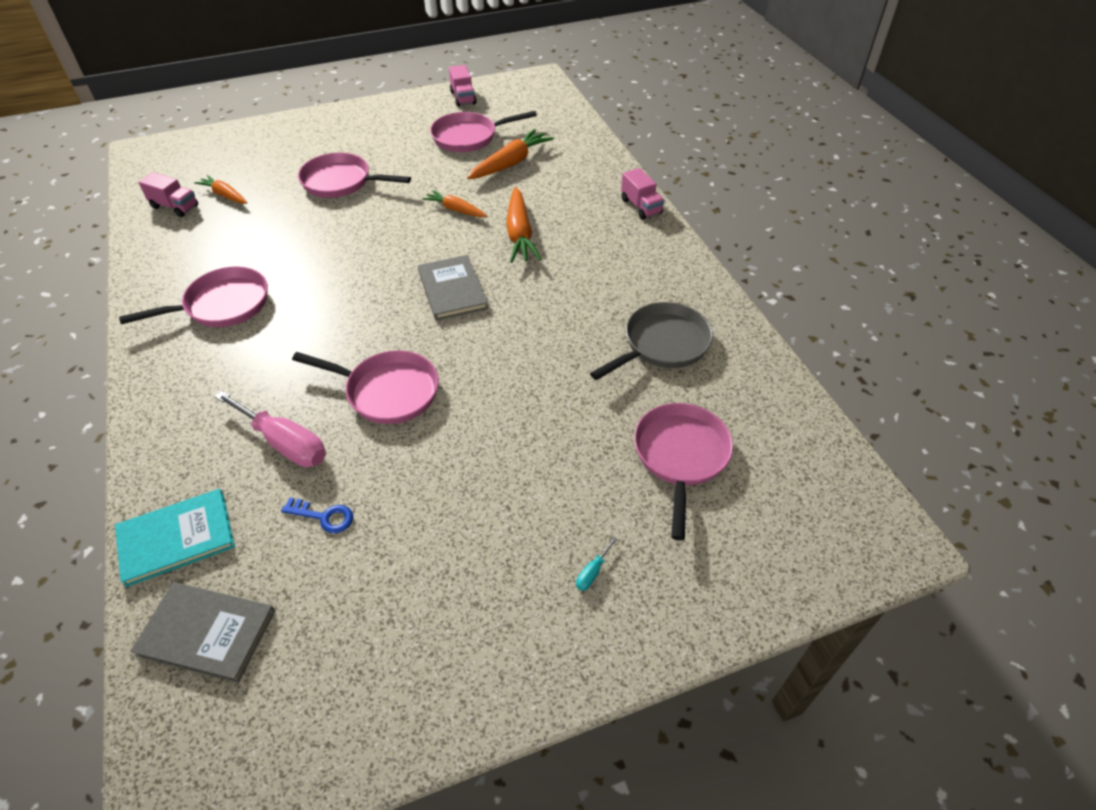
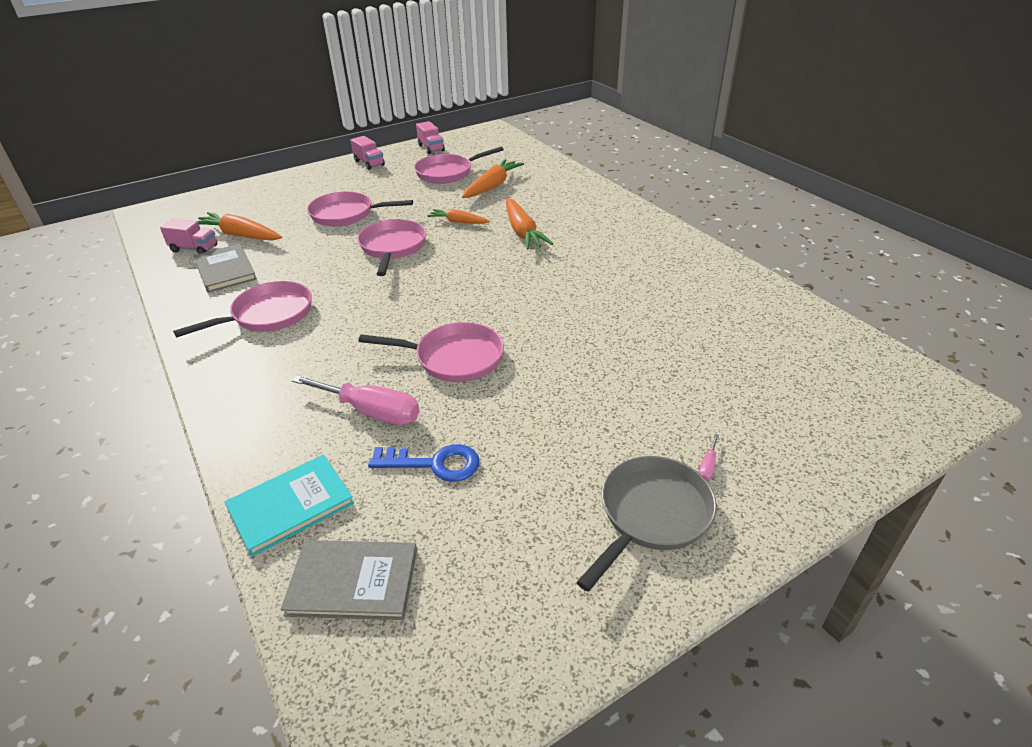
camera: 10 degrees left, 10 degrees down
(224, 195) = (240, 235): orange carrot -> orange carrot, size x1.62
(324, 516) = (434, 464): blue key -> blue key, size x1.50
(452, 289) = (480, 277): grey book -> grey book (225, 270)
(592, 572) = (707, 466): turquoise screwdriver -> pink screwdriver
(641, 206) = (617, 202): pink truck -> pink truck (369, 163)
(662, 344) = (683, 292): grey pan -> grey pan (651, 515)
(680, 456) = (740, 368): pink pan -> pink pan (393, 247)

